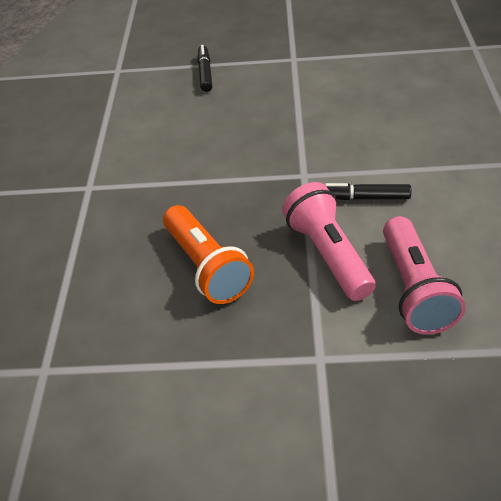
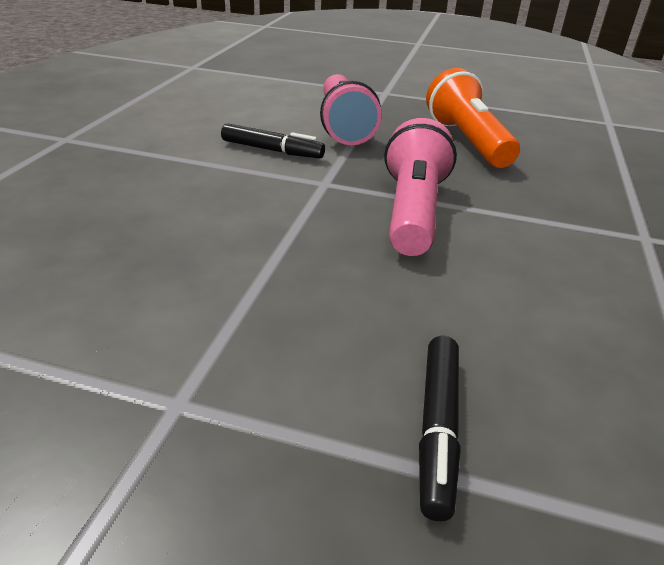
camera: 170 degrees left, 10 degrees down
(414, 289) = (287, 100): pink flashlight -> pink flashlight (412, 211)

